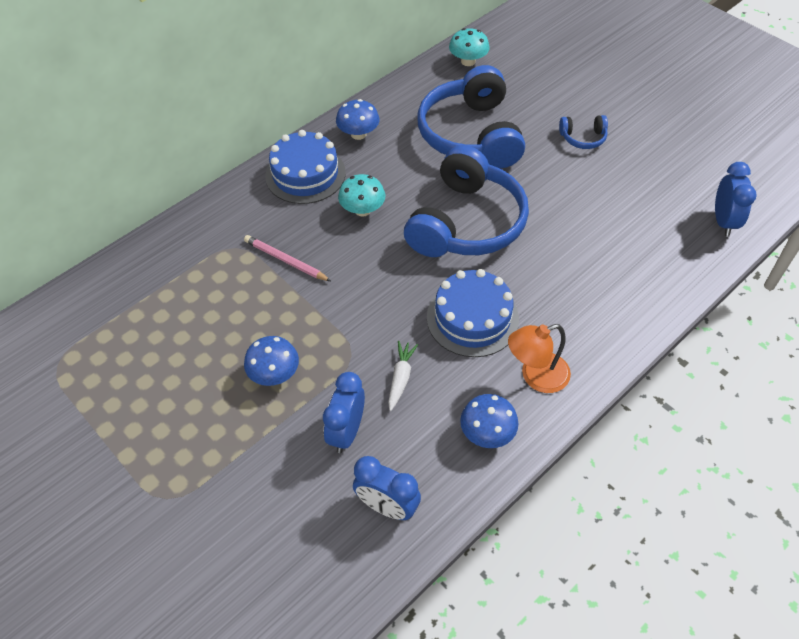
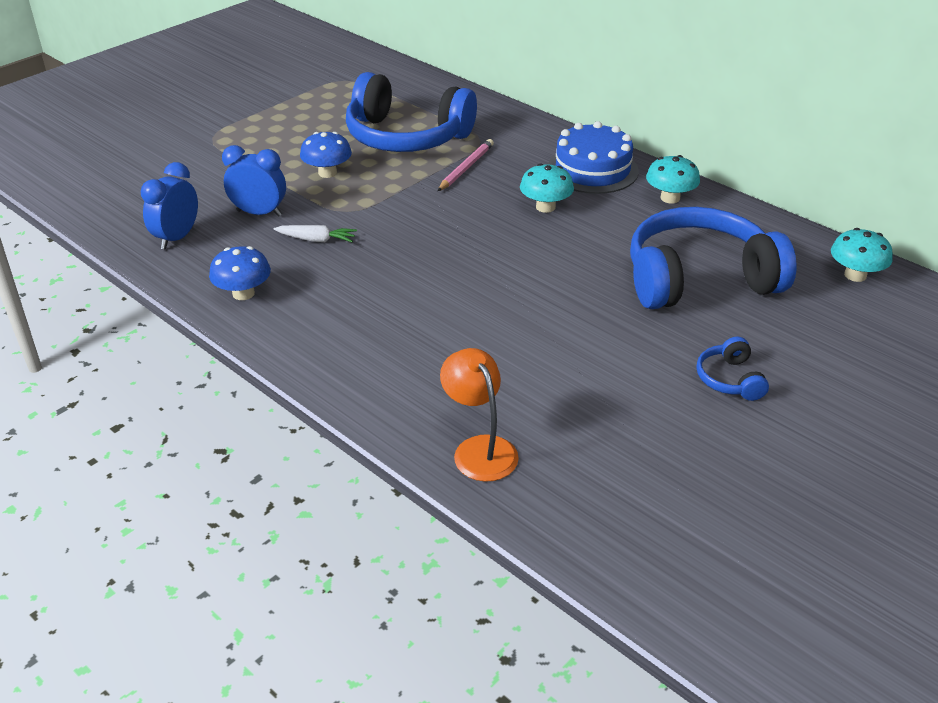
camera: 85 degrees right, 15 degrees down
(358, 134) = (670, 198): blue mushroom -> turquoise mushroom
(466, 223) = (538, 277): blue headphones -> blue headphones (406, 137)
(472, 318) = (392, 283): blue cake -> none
(536, 376) = (310, 327): orange lamp -> orange lamp (479, 449)
(723, 221) = (584, 521): blue clock -> none

